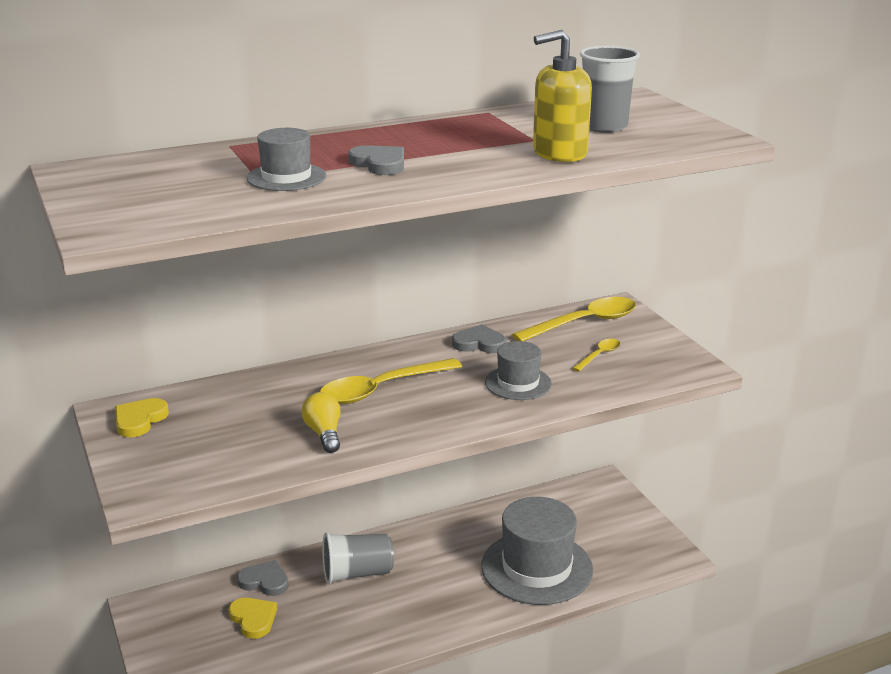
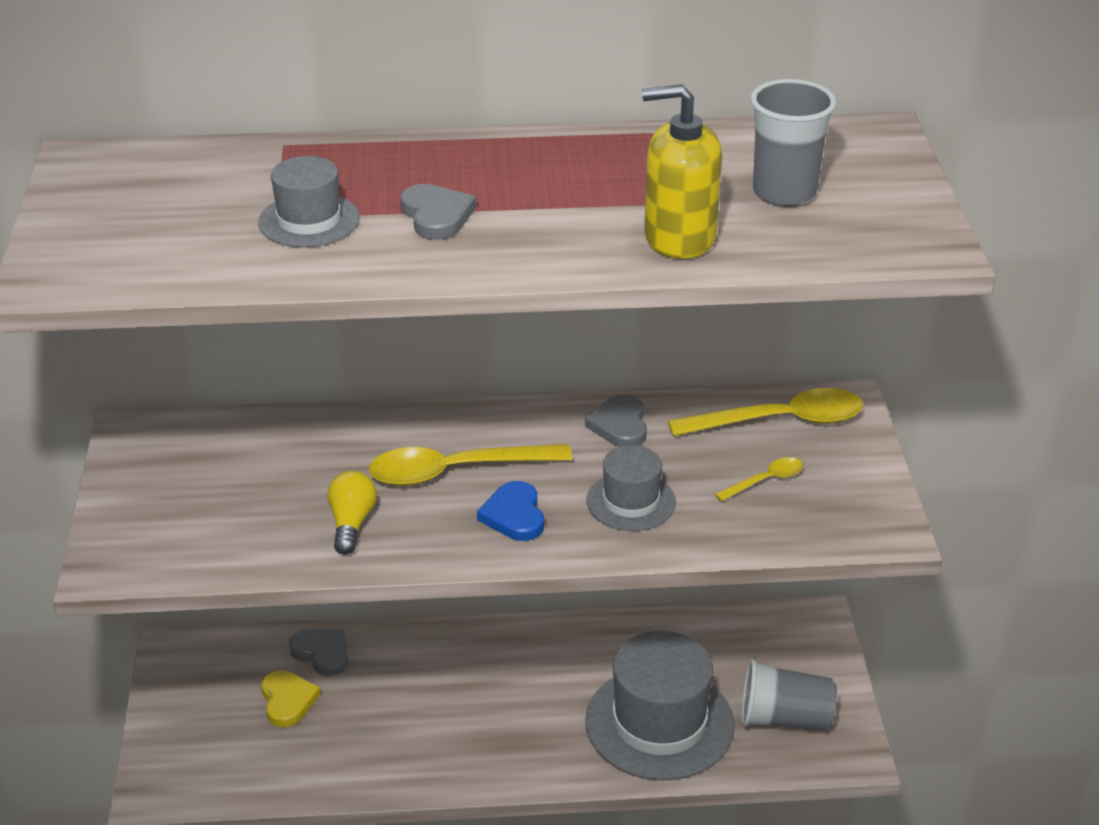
camera: 20 degrees right, 10 degrees up
(139, 420) = (156, 452): yellow heart -> none
(357, 573) = (434, 671): grey cup -> grey cup (784, 718)
(442, 406) = (514, 515): none -> blue heart
(479, 343) = (620, 425): grey heart -> grey heart turned 120 degrees counterclockwise

